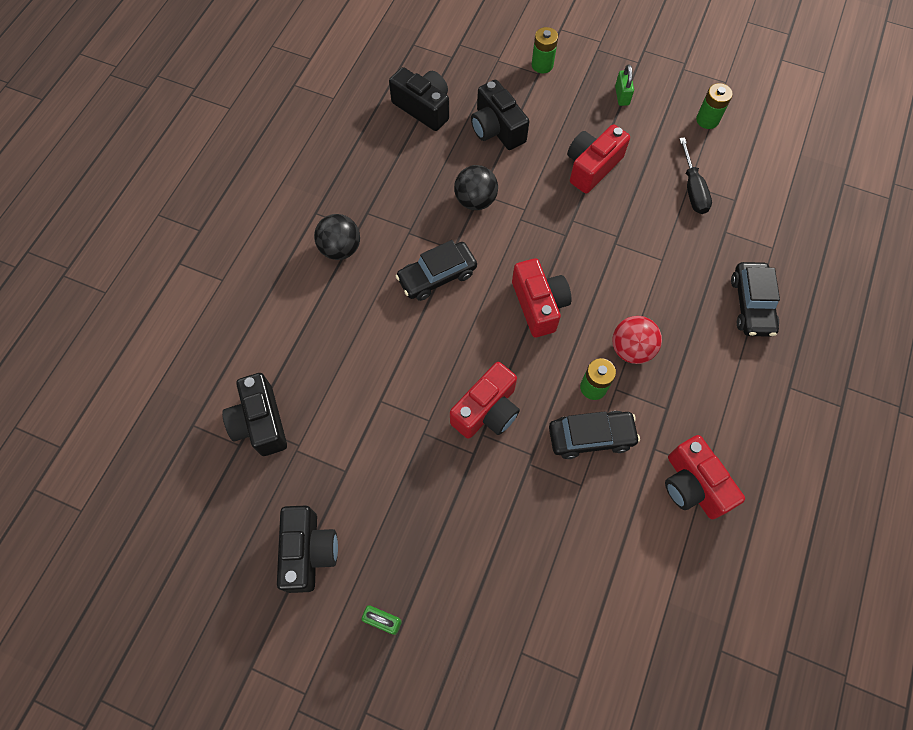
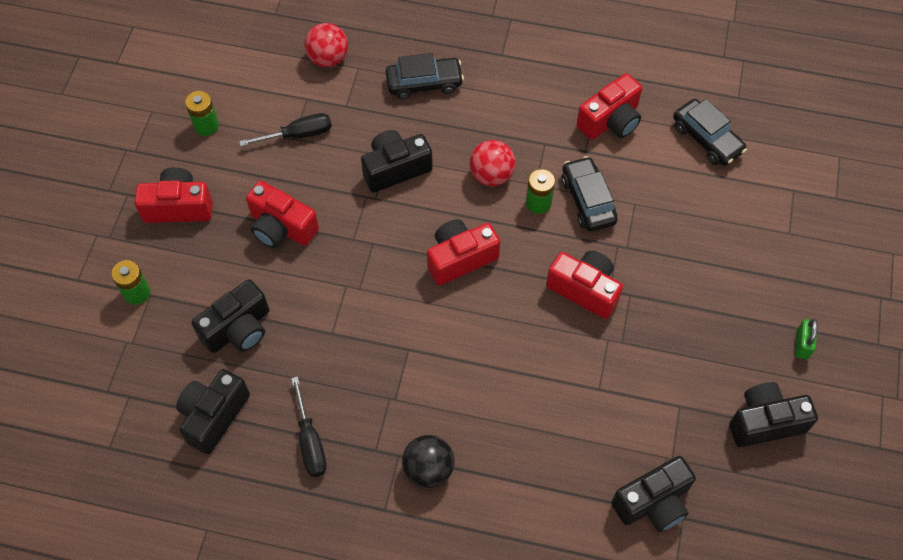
camera: 100 degrees left, 5 degrees down
(385, 169) = (310, 442): none -> black screwdriver
(437, 276) = (445, 360): black car -> black car (707, 139)
(475, 200) = (341, 336): black ball -> none
(622, 96) = (179, 207): green padlock -> red camera
(646, 264) = (395, 169): none -> black camera
(785, 223) = (328, 58): none -> red ball

